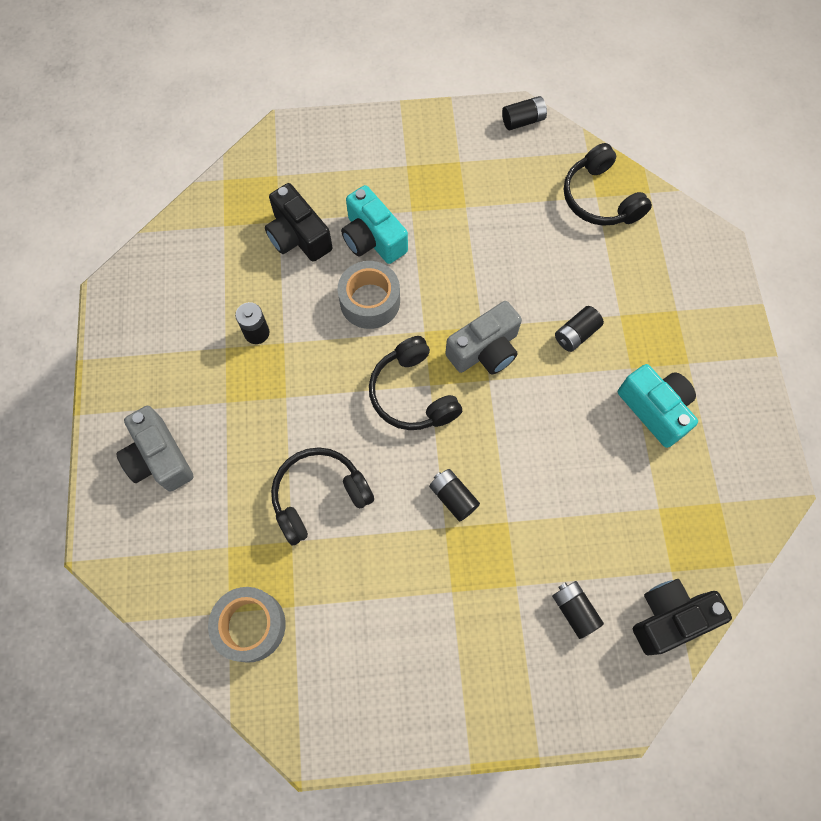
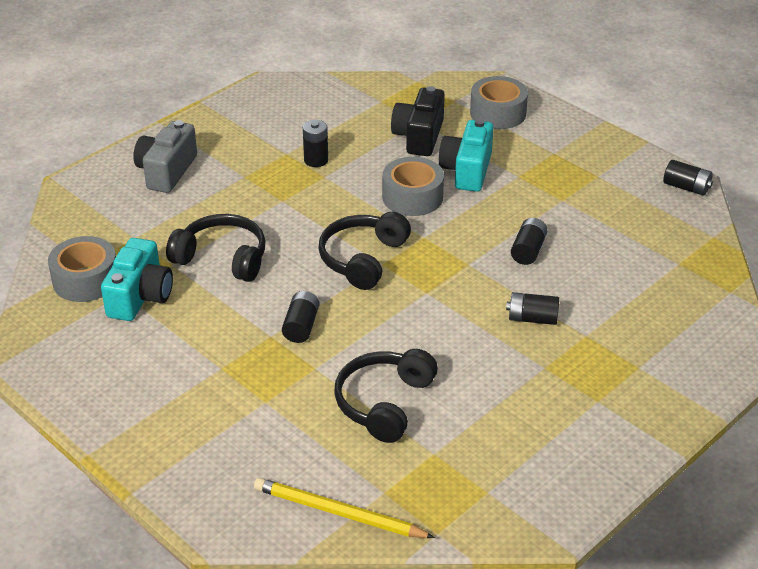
camera: 50 degrees right, 30 degrees down
(322, 160) = (498, 113): none -> grey tape
(485, 350) = (449, 276): grey camera -> none
(574, 610) = (281, 447): black battery -> black battery (528, 250)
(600, 198) = (680, 266): black headphones -> black headphones (384, 403)
(655, 409) = (524, 402): turquoise camera -> turquoise camera (140, 296)
(669, 618) = (338, 513): black camera -> yellow pencil

